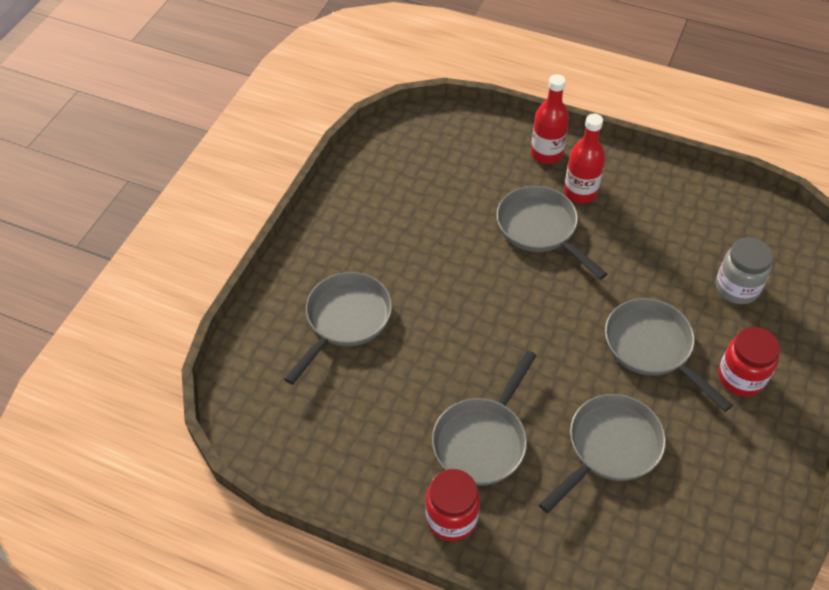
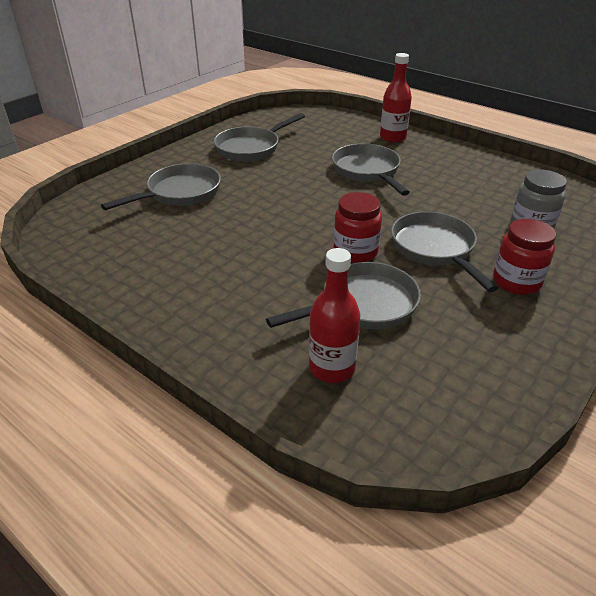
camera: 15 degrees right, 15 degrees down
(451, 518) = (184, 323): red jar -> red jar (355, 252)
(482, 440) = (246, 278): grey pan -> grey pan (251, 148)
(580, 192) = (410, 158): red bottle -> red bottle (332, 368)

